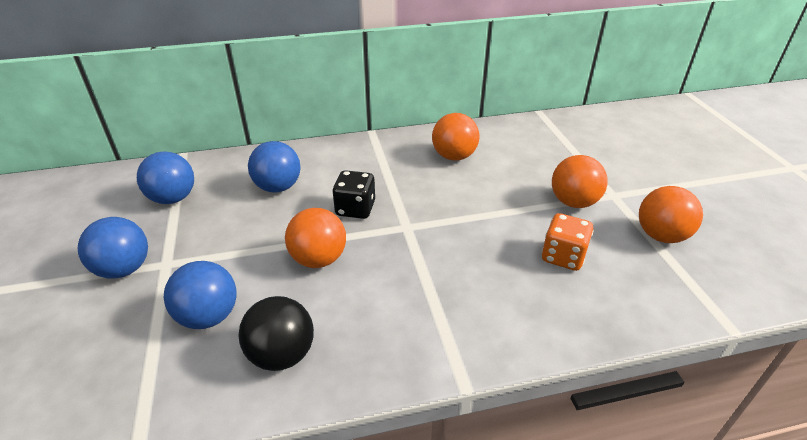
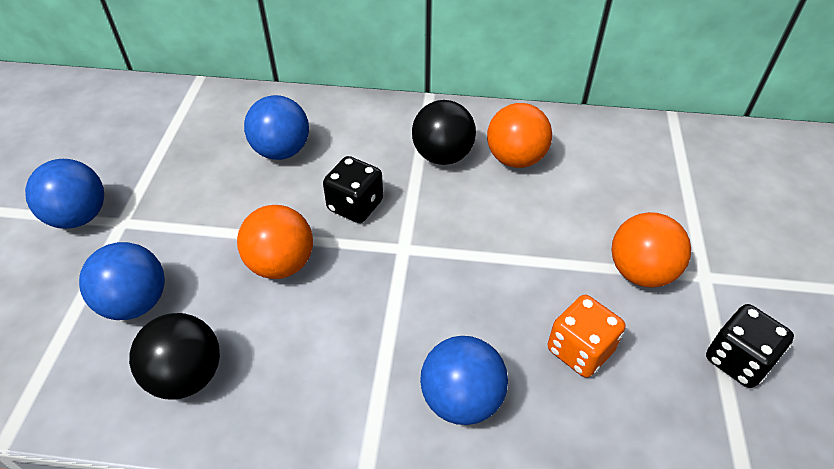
camera: 20 degrees right, 10 degrees up
(173, 198) = (164, 137): blue ball -> blue ball (461, 399)
(402, 165) = (442, 156): none -> black ball
(661, 236) = (737, 360): orange ball -> black dice

